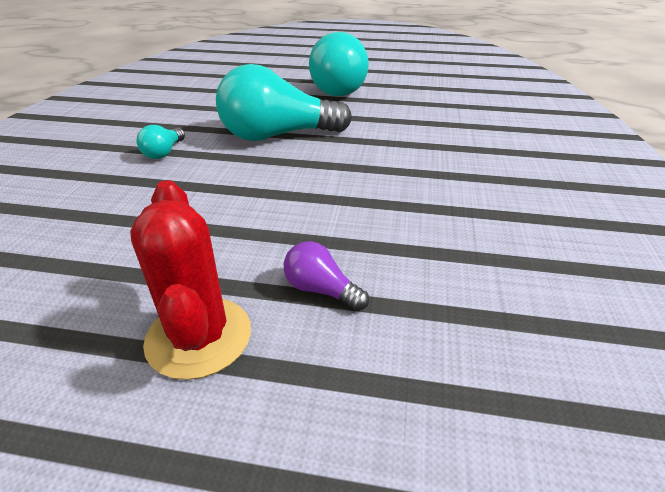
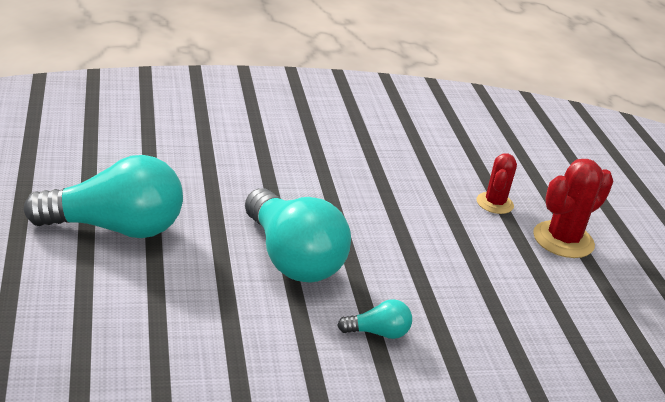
camera: 115 degrees left, 5 degrees down
(321, 290) = (494, 203): purple light bulb -> red cactus

